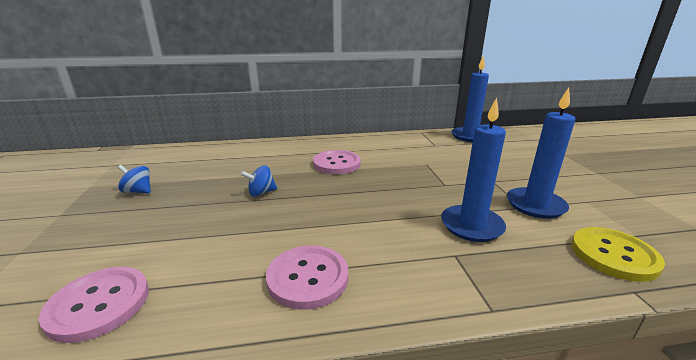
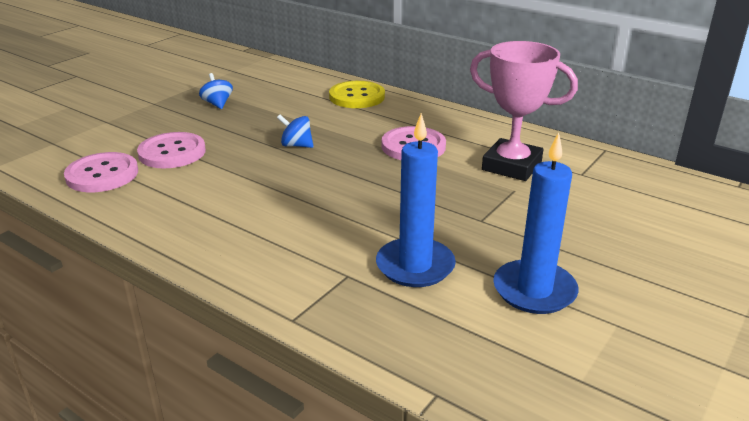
camera: 45 degrees right, 5 degrees up
(308, 278) = (219, 225): pink button -> pink button (172, 152)
(402, 153) = (511, 166): none -> pink trophy
(469, 136) = (667, 183): blue candle -> none
(613, 255) = (496, 369): yellow button -> yellow button (357, 97)

